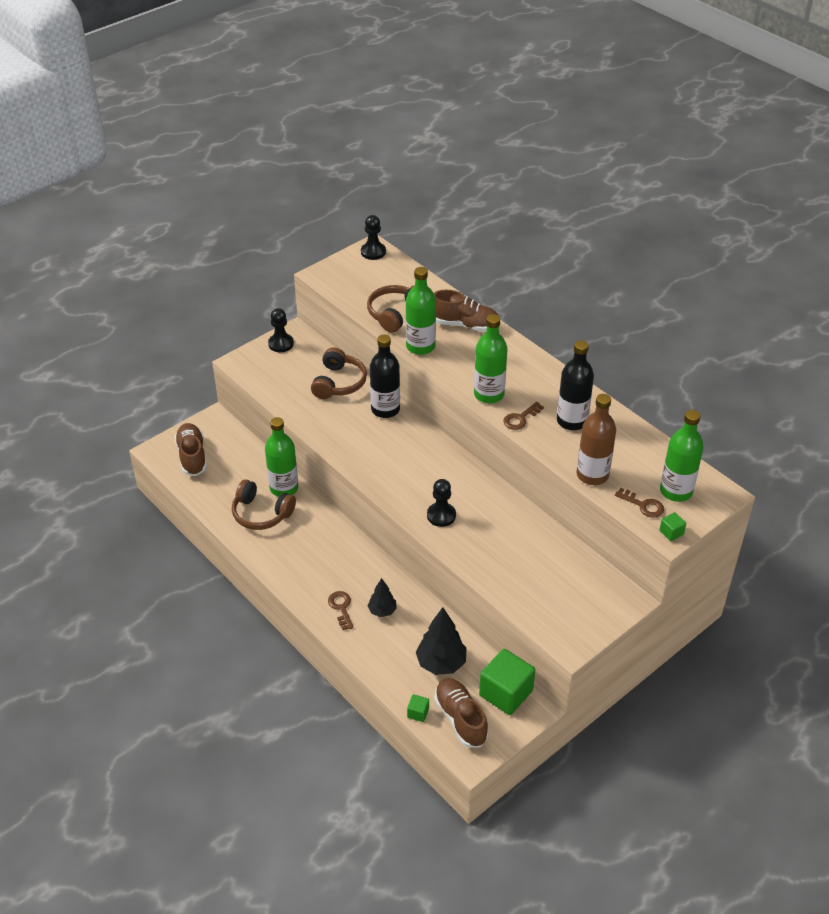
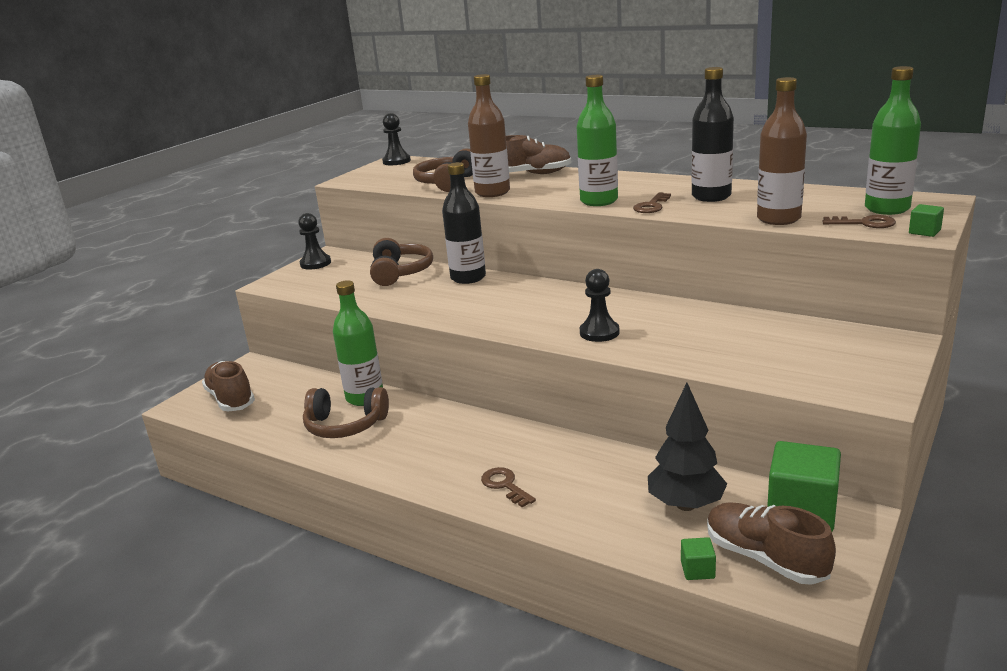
camera: 15 degrees left, 20 degrees down
(382, 611) = (564, 474): black tree -> none
(420, 346) = (492, 192): green bottle -> brown bottle

